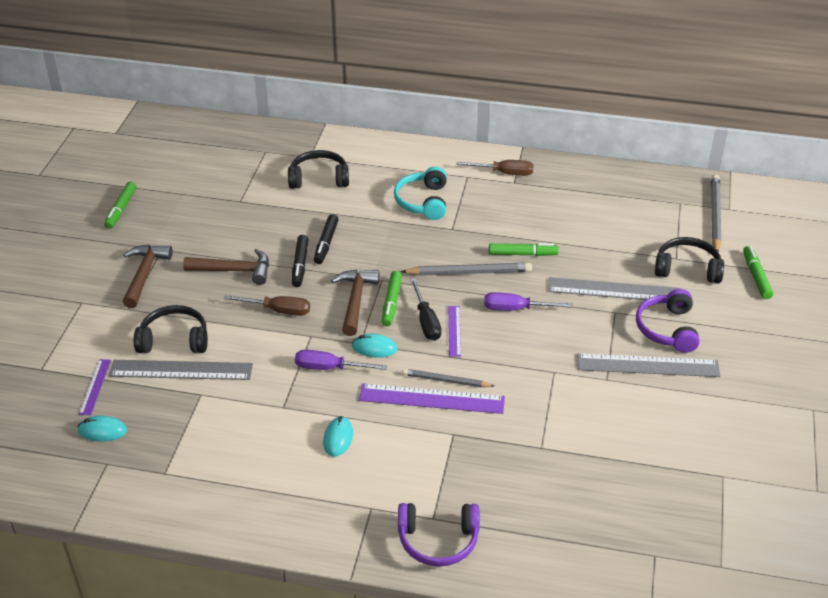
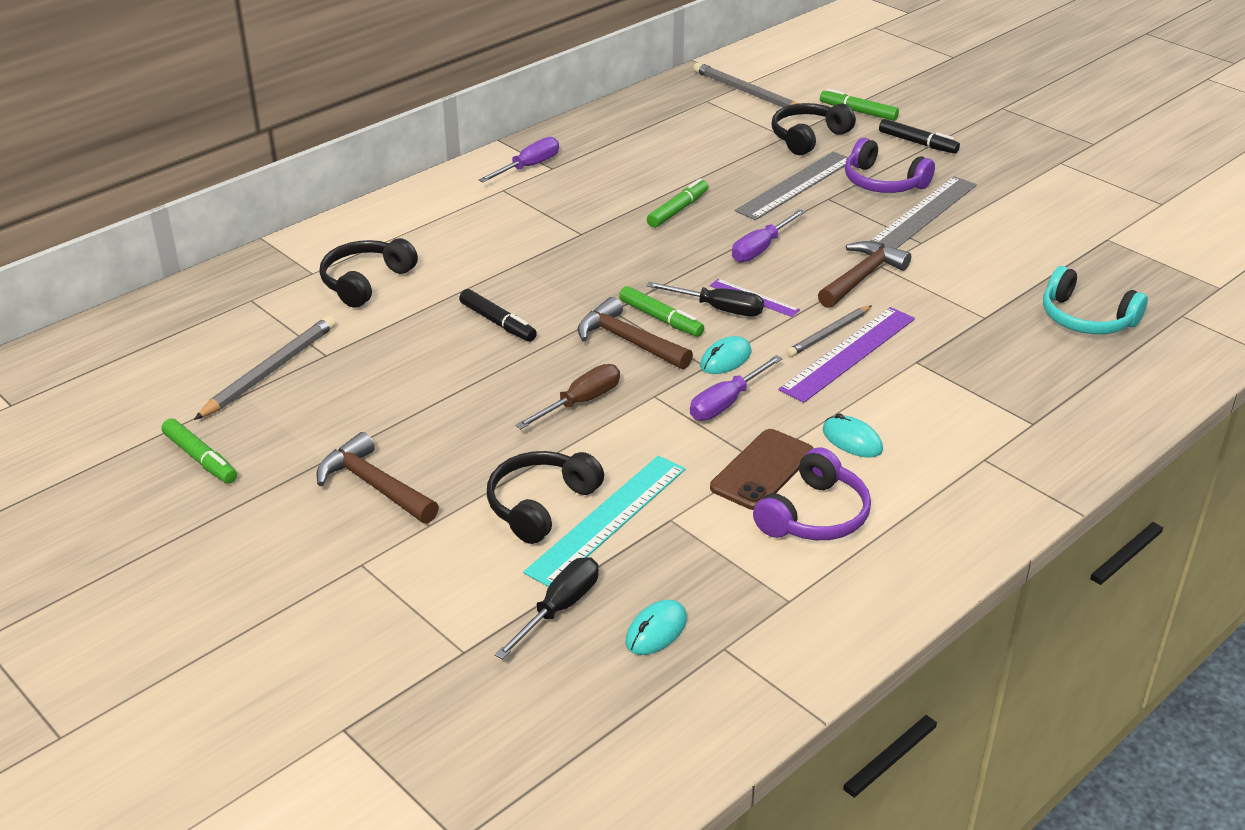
camera: 55 degrees left, 5 degrees down
(95, 386) = (559, 608): purple ruler -> black screwdriver
(181, 370) = (607, 519): grey ruler -> turquoise ruler
(234, 270) = (462, 408): brown hammer -> brown hammer (861, 277)
(275, 411) = (762, 470): none -> brown phone
(300, 265) = (514, 355): black marker -> black marker (917, 143)
(423, 201) = (509, 232): turquoise headphones -> turquoise headphones (1086, 319)
(438, 540) = (1069, 432): purple headphones -> purple headphones (814, 515)
(469, 272) = (669, 252): grey pencil -> grey pencil (270, 371)
(504, 173) = (528, 167): brown screwdriver -> purple screwdriver

